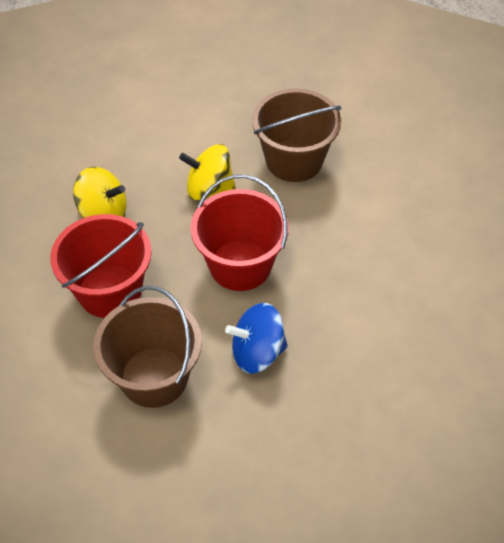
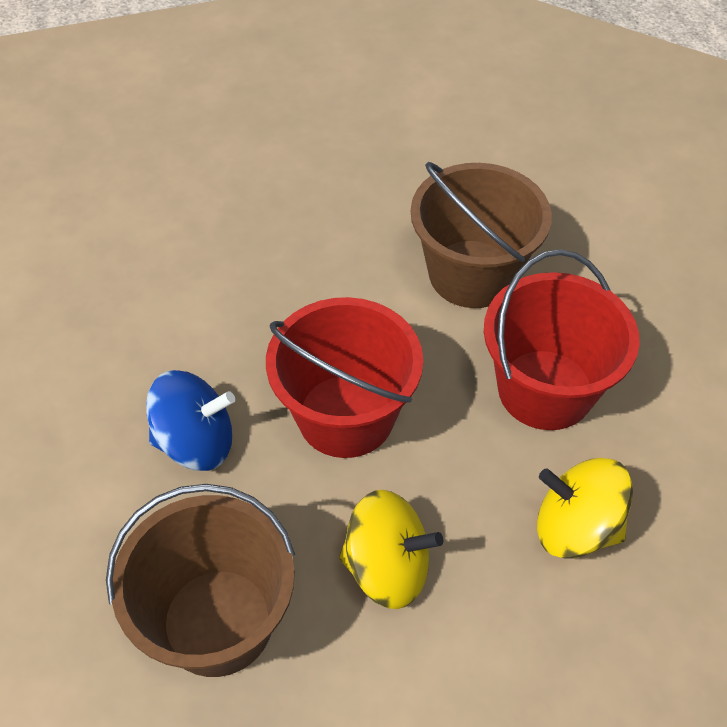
camera: 175 degrees left, 0 degrees up
(257, 352) = (336, 293): blue spinning top -> blue spinning top (196, 442)

